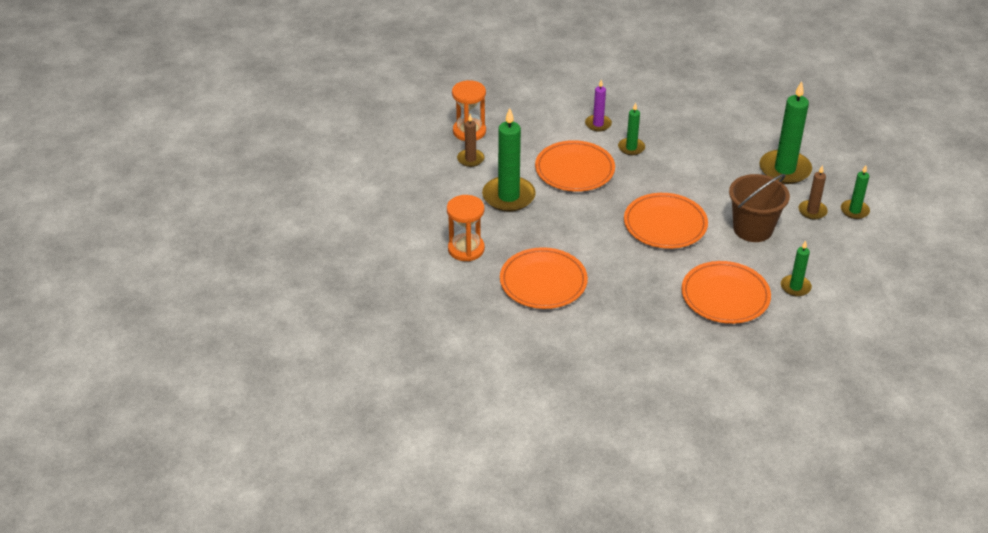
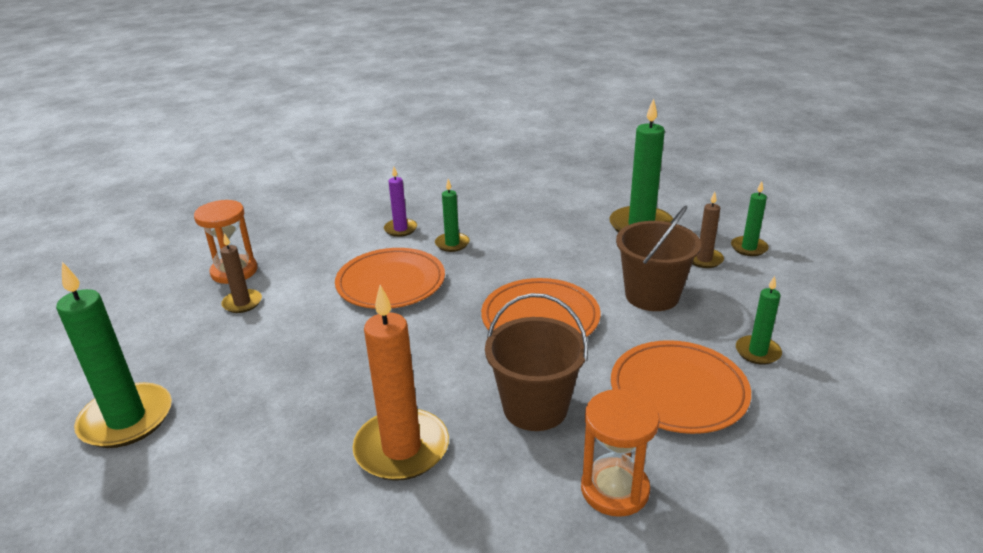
camera: 20 degrees left, 10 degrees down
(466, 249) = (259, 430): orange hourglass -> orange hourglass (614, 489)
(508, 196) = (309, 336): green candle -> green candle (126, 419)
(543, 282) = (401, 448): orange plate -> orange candle
(631, 281) = (535, 408): none -> brown bucket

